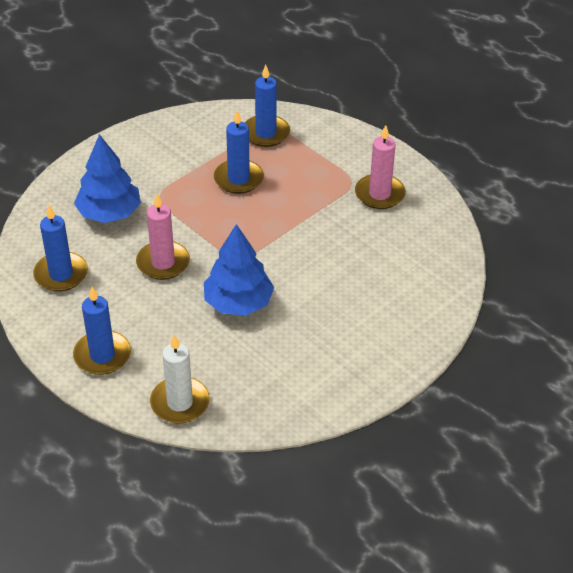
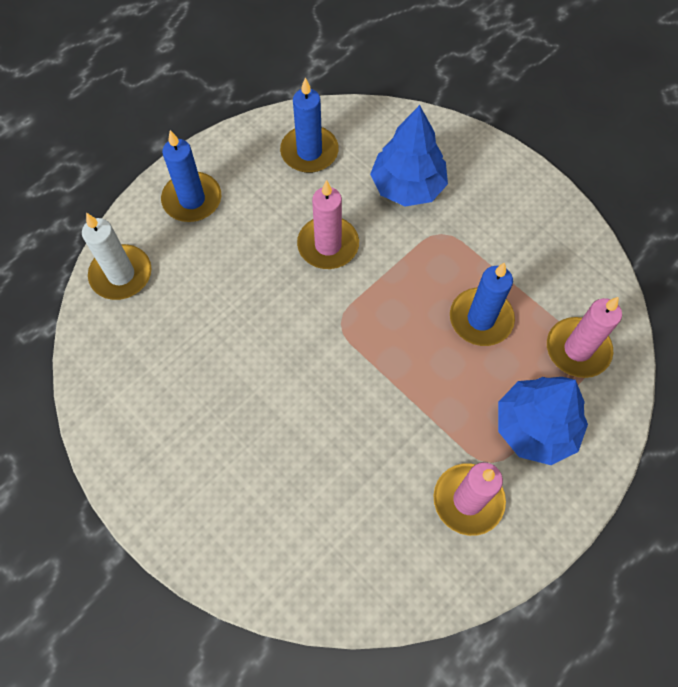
camera: 90 degrees right, 20 degrees up
(238, 302) = (264, 326): blue tree -> blue tree (535, 427)
(266, 133) = (577, 349): blue candle -> pink candle

